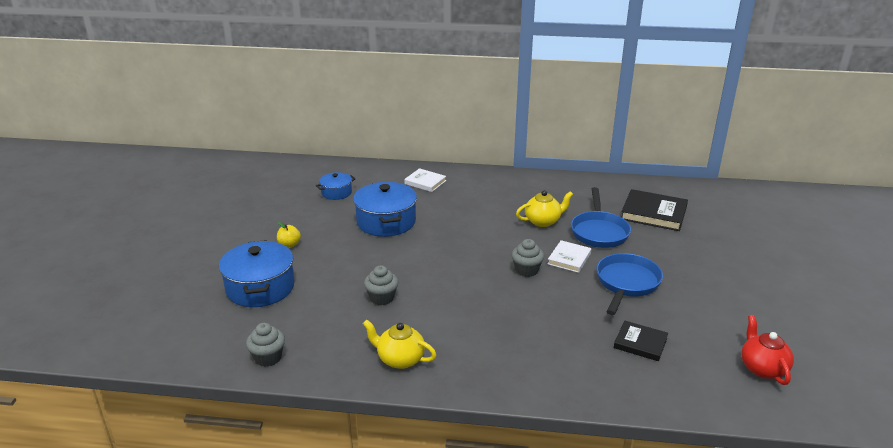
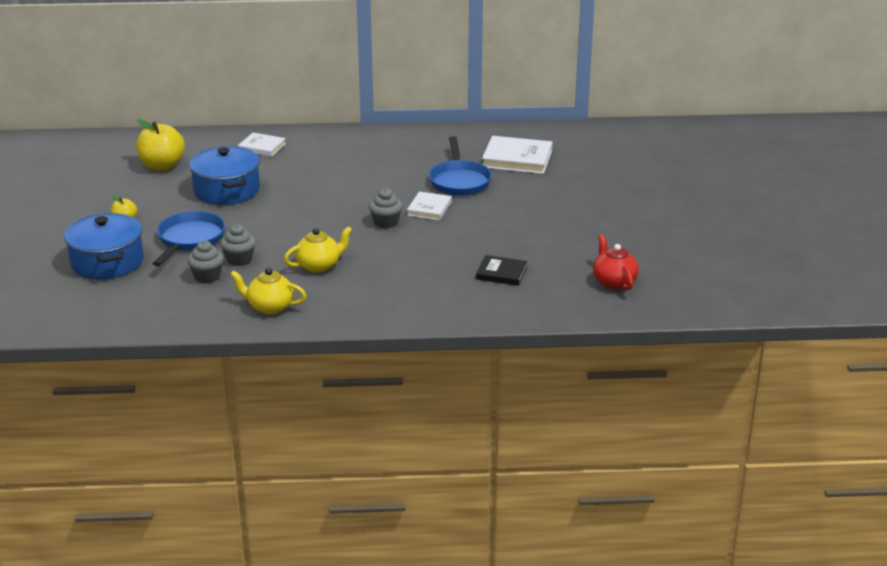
camera: 10 degrees left, 0 degrees up
(268, 358) = (137, 318): grey cupcake -> grey cupcake (207, 277)
(336, 193) = (162, 166): blue pot -> yellow apple
(543, 221) = (399, 176): yellow teapot -> yellow teapot (319, 266)
(626, 283) = (488, 225): blue pan -> blue pan (190, 240)
(653, 213) = (517, 159): black book -> white book

